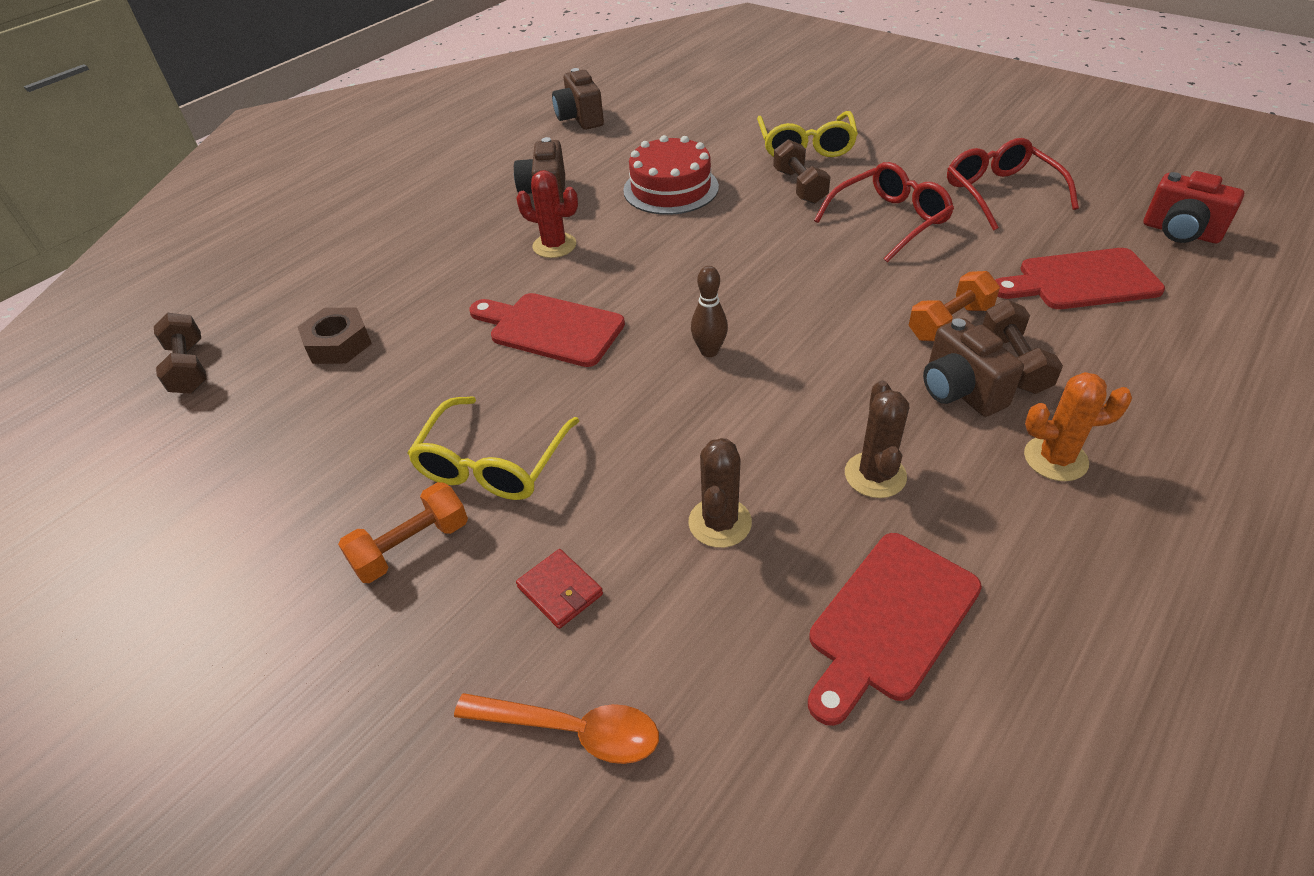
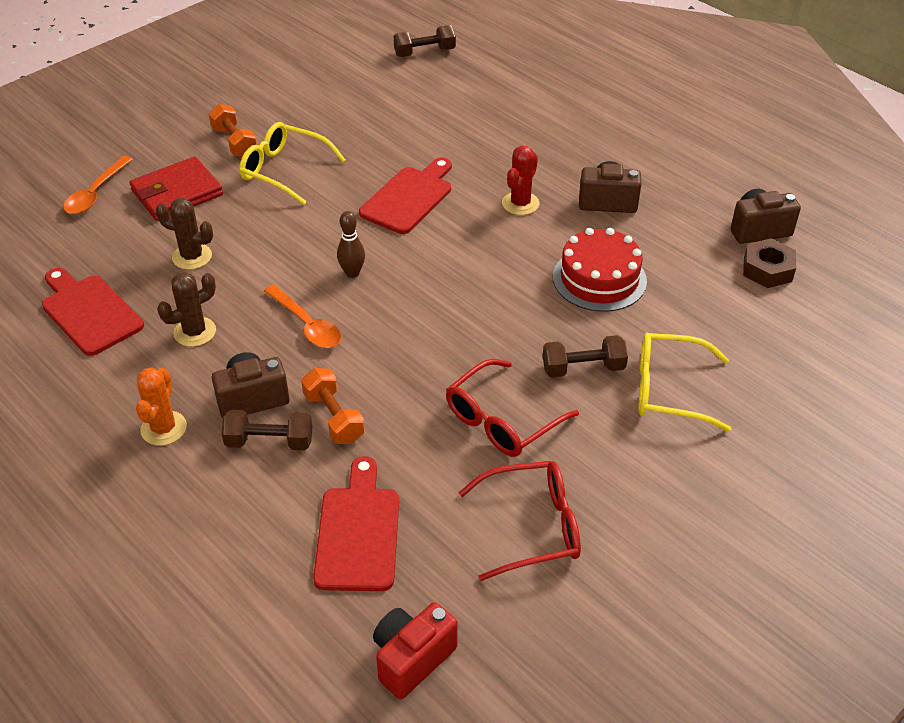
camera: 95 degrees right, 0 degrees up
(338, 344) = (427, 106): brown nut -> brown nut (767, 269)
(560, 591) = (177, 193): red wallet -> red wallet, size x1.91
(816, 371) = (307, 325): none -> orange spoon
(875, 475) = (195, 332): brown cactus -> brown cactus turned 45 degrees counterclockwise
(889, 220) = (502, 420): red glasses -> red glasses turned 75 degrees clockwise

